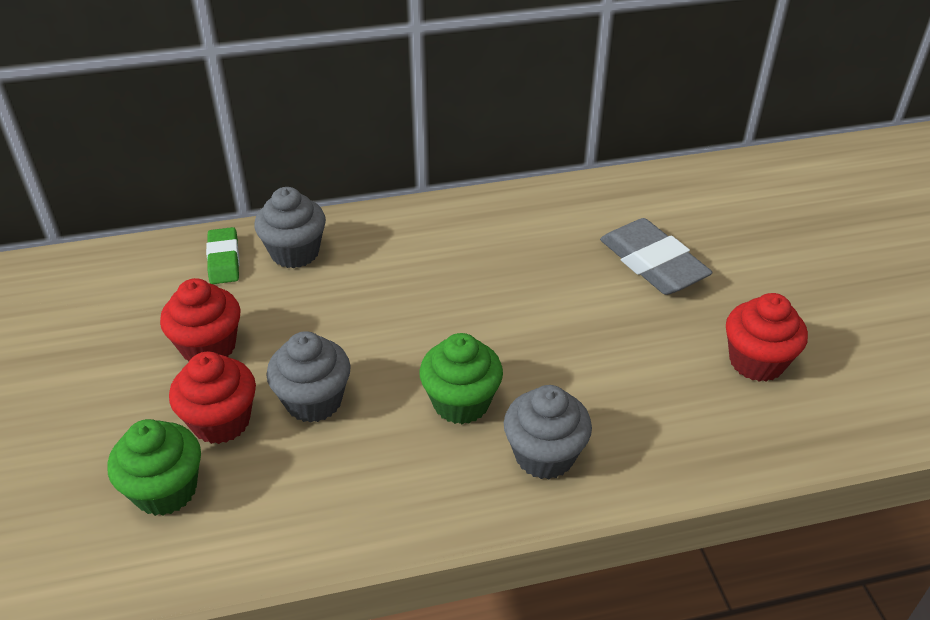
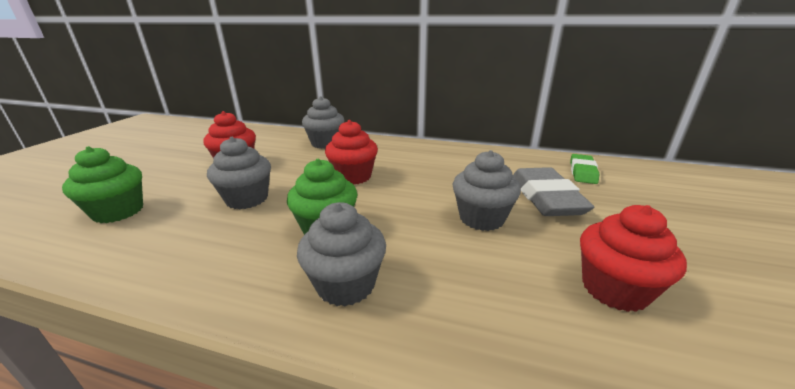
camera: 30 degrees right, 15 degrees down
(221, 421) = (192, 192): red cupcake -> red cupcake (353, 176)
(224, 260) = (291, 139): green eraser -> green eraser (582, 172)
(607, 322) = (481, 218): none -> grey cupcake

